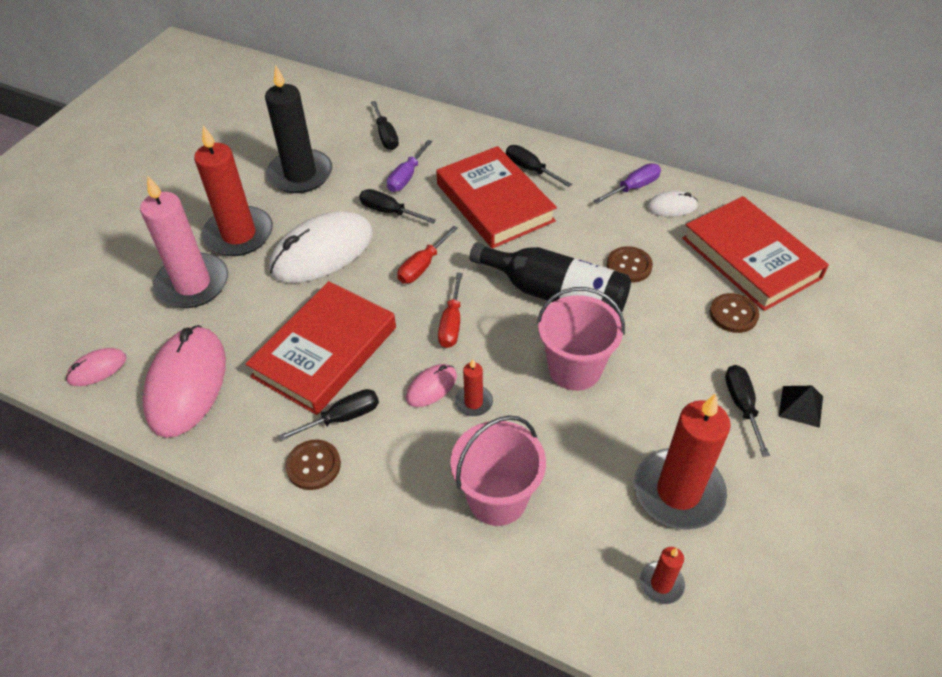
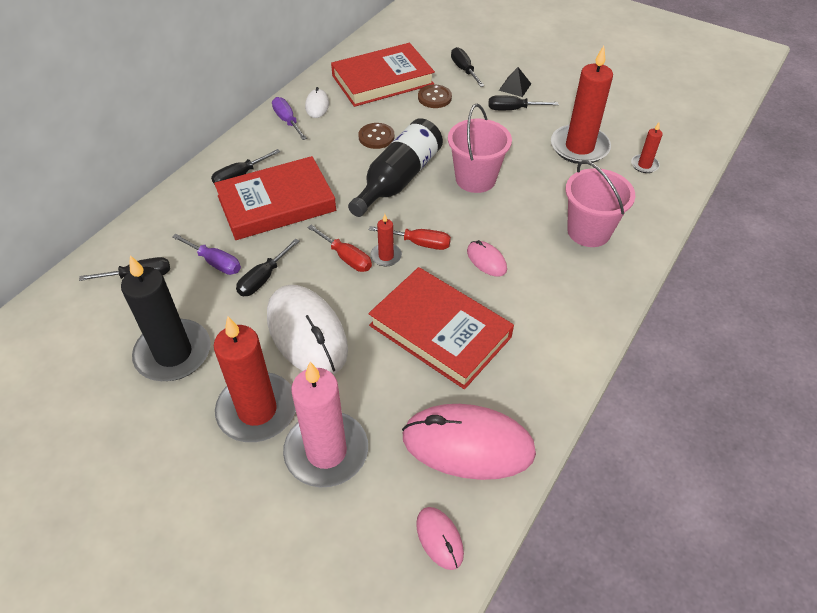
camera: 85 degrees left, 0 degrees up
(313, 466) = (563, 339): brown button -> none
(342, 418) = (515, 319): black screwdriver -> black screwdriver (464, 70)
(473, 402) = (503, 236): red candle -> red candle (386, 256)

